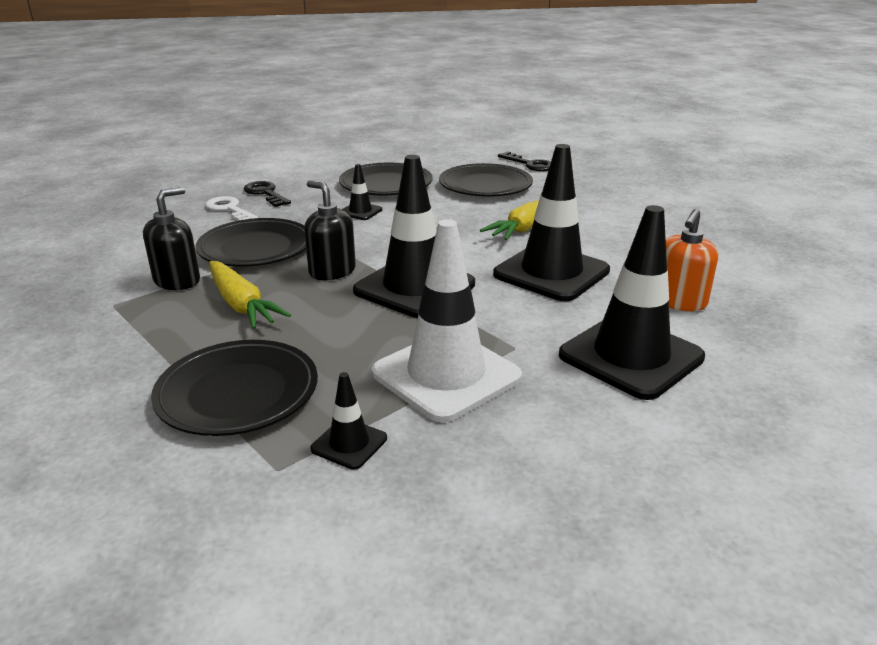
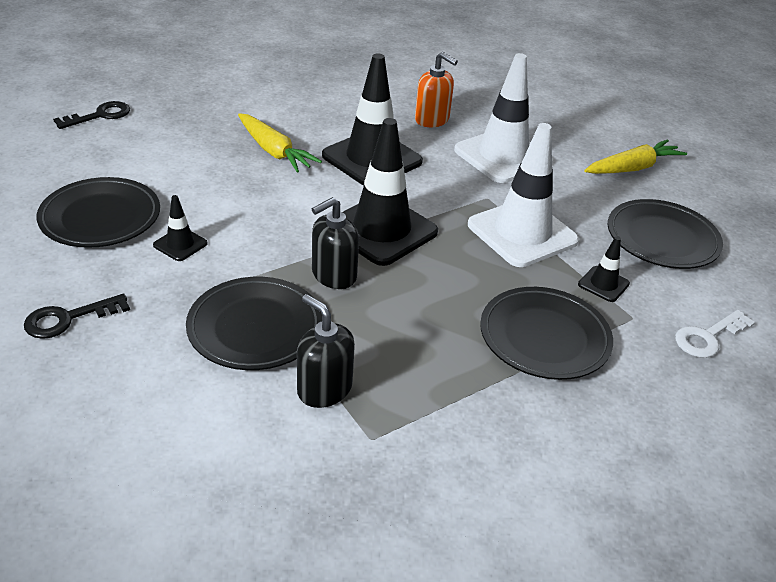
camera: 85 degrees left, 10 degrees up
(229, 209) = (112, 353): white key -> white key (708, 337)
(241, 305) = (392, 337): yellow carrot -> yellow carrot (632, 168)
(485, 185) = (149, 153): black plate -> black plate (662, 239)
(630, 356) = (502, 156): black traffic cone -> white traffic cone

